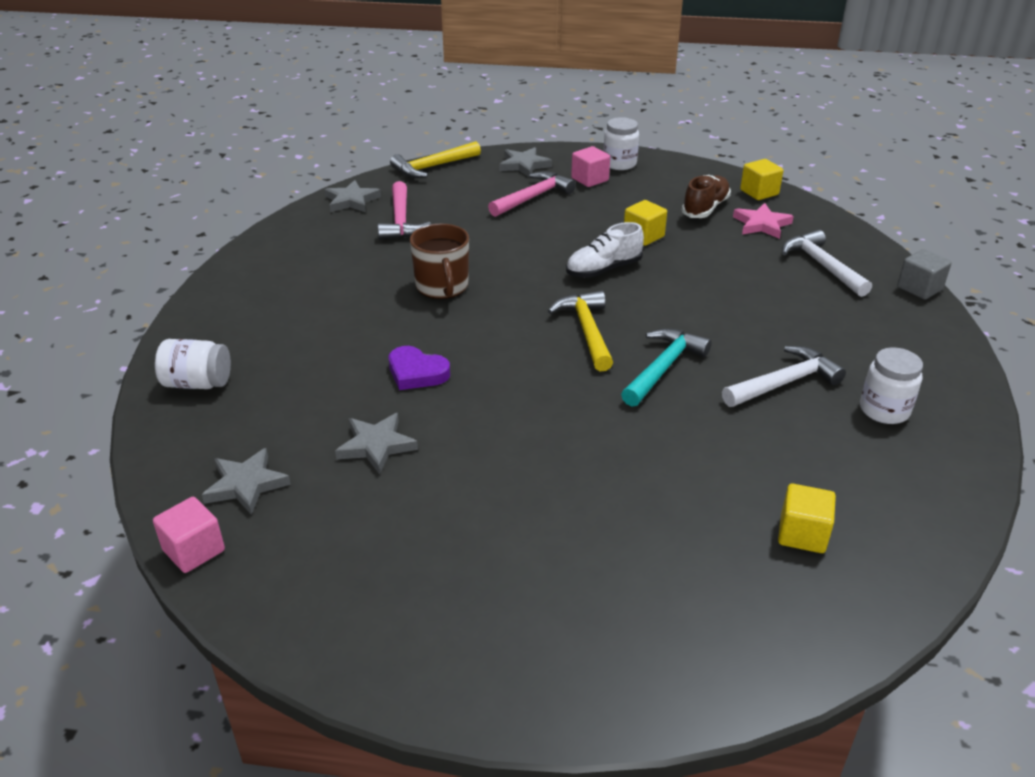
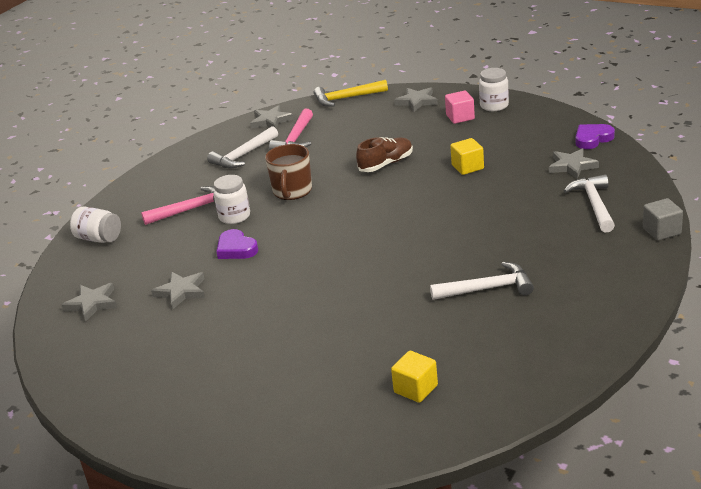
camera: 25 degrees right, 5 degrees down
(194, 550) = (43, 336): pink cube -> none
(343, 247) = (243, 155): none -> white hammer
(533, 197) = (405, 128): pink hammer -> pink hammer (191, 209)
(586, 331) = (371, 234): yellow hammer -> none
(603, 269) = (417, 190): white shoe -> none
(663, 368) = (406, 267): turquoise hammer -> none
(705, 208) = (535, 149): brown shoe -> brown shoe (386, 164)
(759, 192) = (592, 139): yellow cube -> purple heart
(762, 224) = (572, 166): pink star -> grey star
(884, 410) = (547, 318): white jar -> white jar (234, 216)

